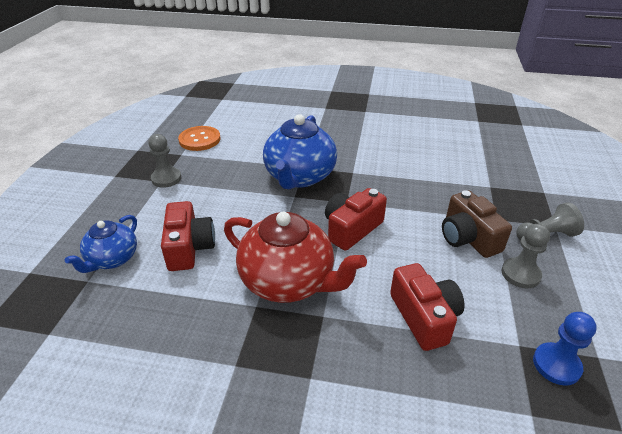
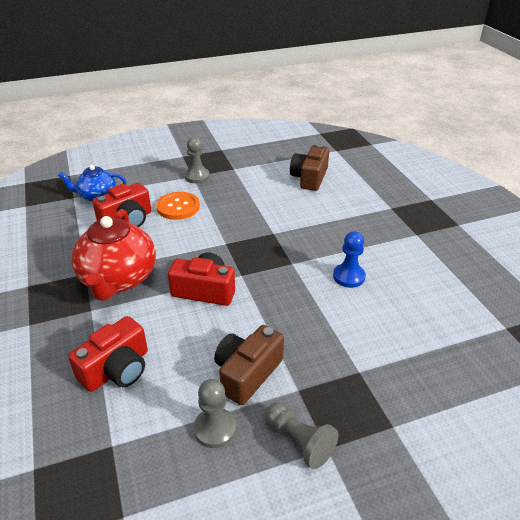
camera: 60 degrees right, 0 degrees up
(199, 140) = (261, 167): orange button -> orange button (178, 207)
(246, 124) = (309, 178): none -> brown camera
(299, 177) = (256, 236): blue teapot -> none
(556, 365) = (98, 480): blue pawn -> blue pawn (349, 276)

